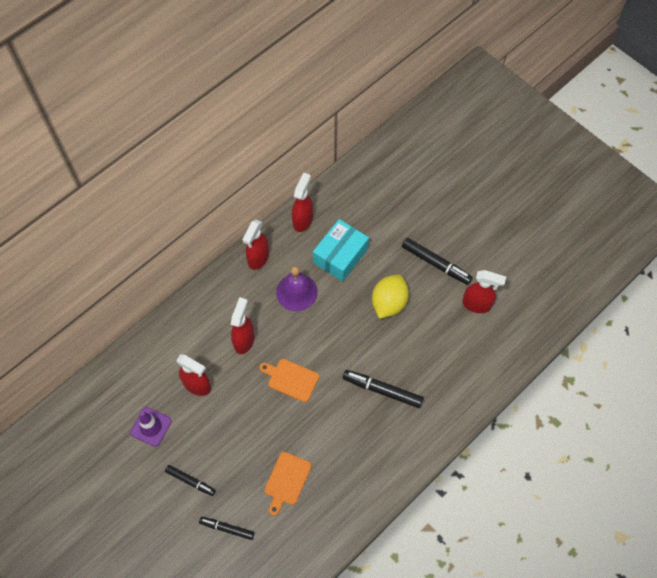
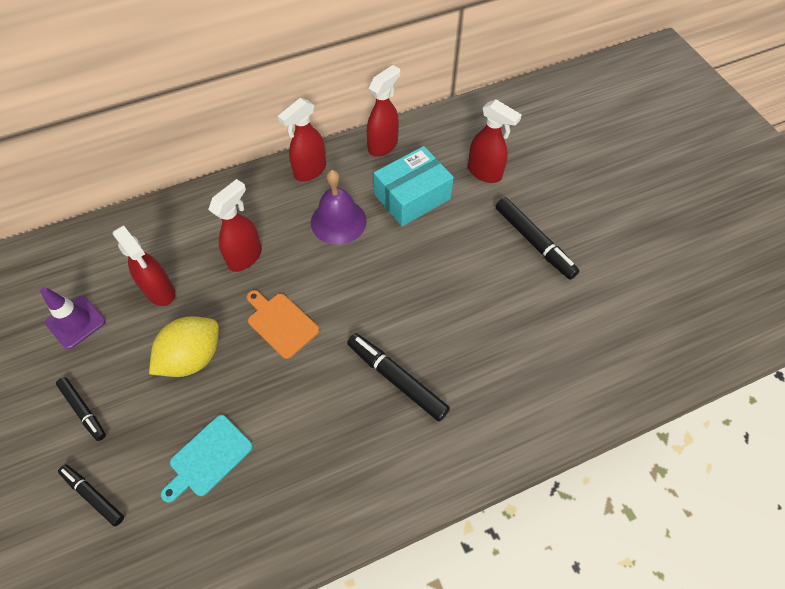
camera: 20 degrees right, 5 degrees down
(286, 481) = (208, 458): orange cutting board -> turquoise cutting board
(389, 303) = (452, 270): yellow lemon -> yellow lemon (192, 357)
(477, 305) = (573, 309): red spray bottle -> red spray bottle (485, 173)

